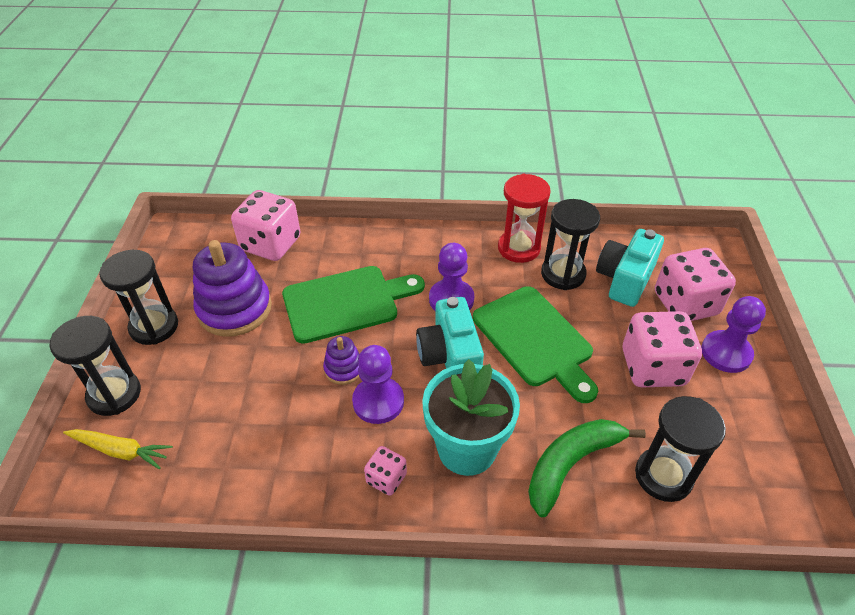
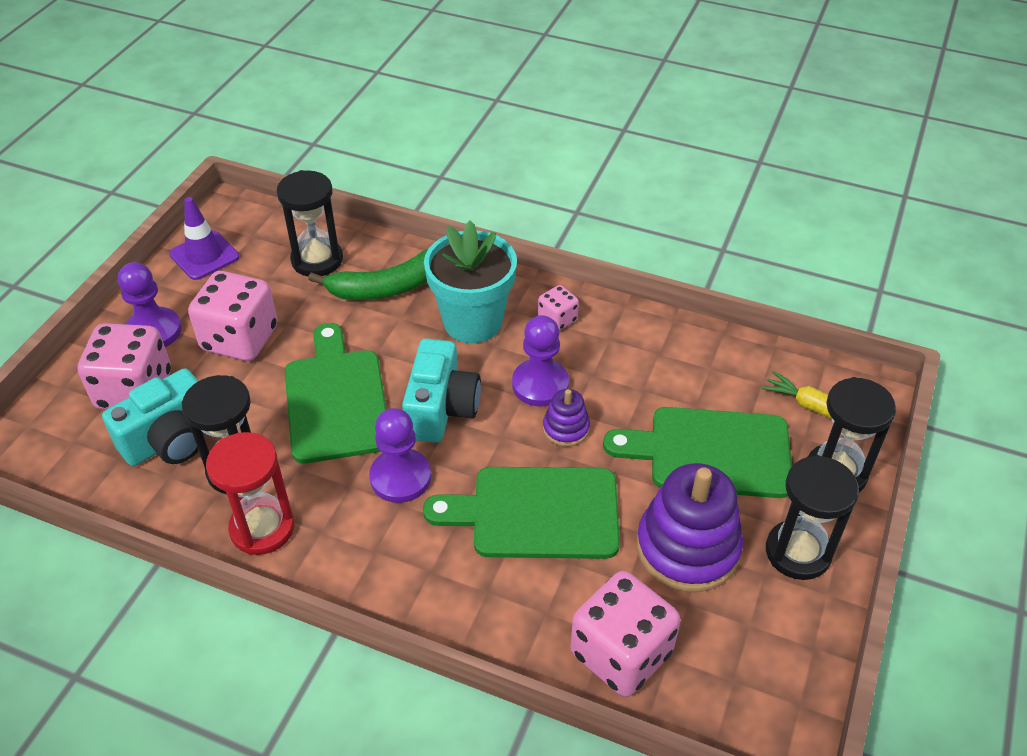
camera: 160 degrees left, 0 degrees up
(220, 383) = (711, 452): none -> green cutting board
(771, 444) = (204, 255): none -> purple traffic cone

